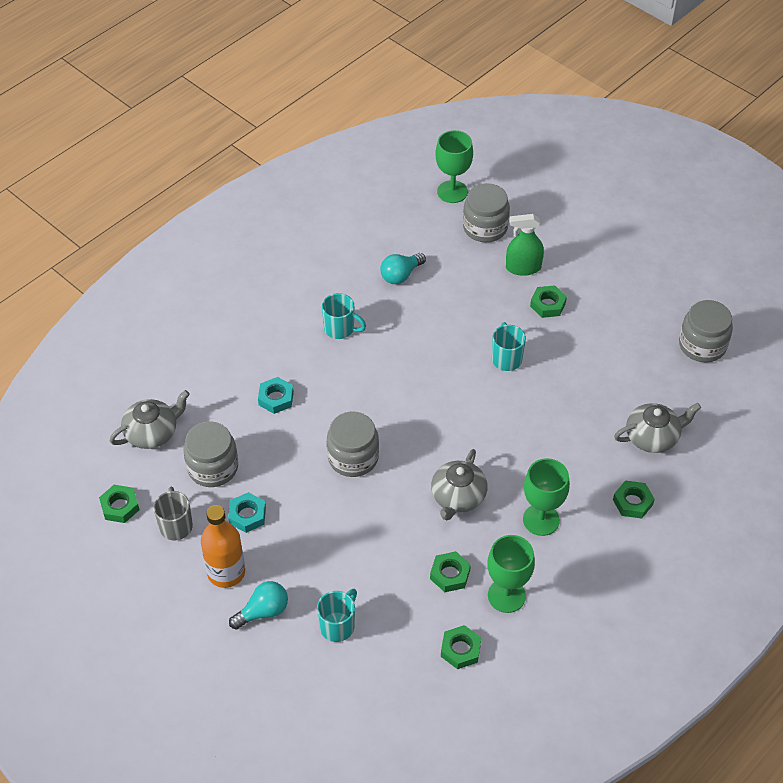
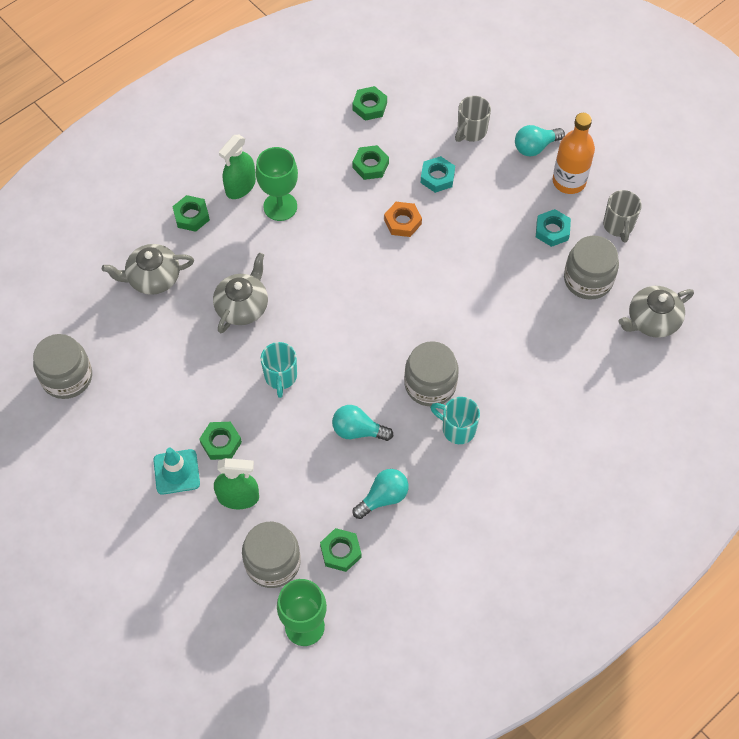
camera: 175 degrees left, 10 degrees up
(120, 506) = (673, 247): green nut -> green nut (340, 552)
(276, 398) = (527, 349): turquoise nut -> turquoise nut (437, 177)
(338, 625) = (471, 131): turquoise mug -> grey mug
(353, 457) = (450, 279): grey jar -> grey jar (430, 384)
(407, 513) = (402, 222): none -> orange nut
(429, 322) = (358, 430): none -> turquoise light bulb
(458, 497) = (354, 233): grey teapot -> grey teapot (242, 306)
(506, 595) = (324, 145): green goblet -> none
(580, 281) = (176, 472): none -> turquoise traffic cone
(589, 539) = (240, 186): none -> green spray bottle

